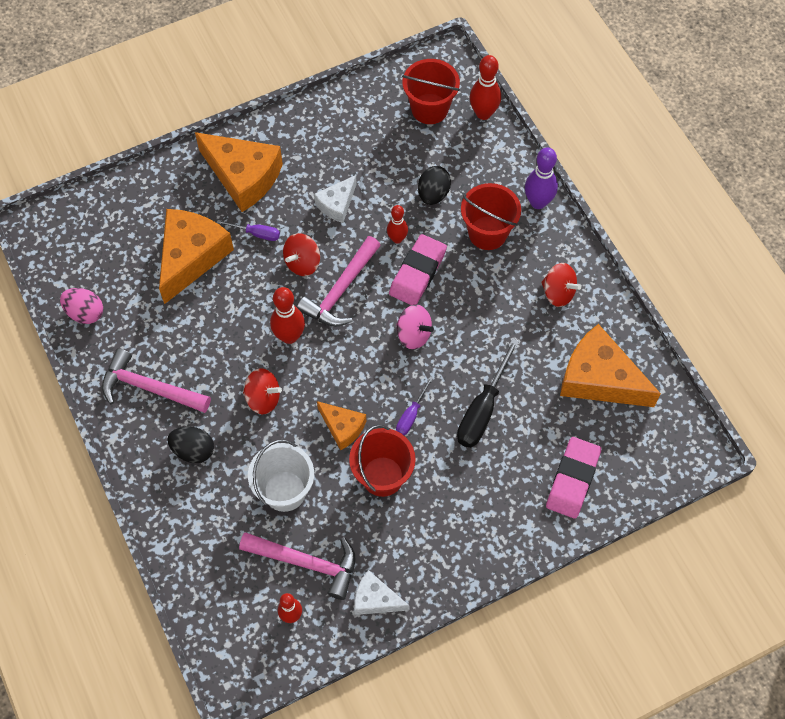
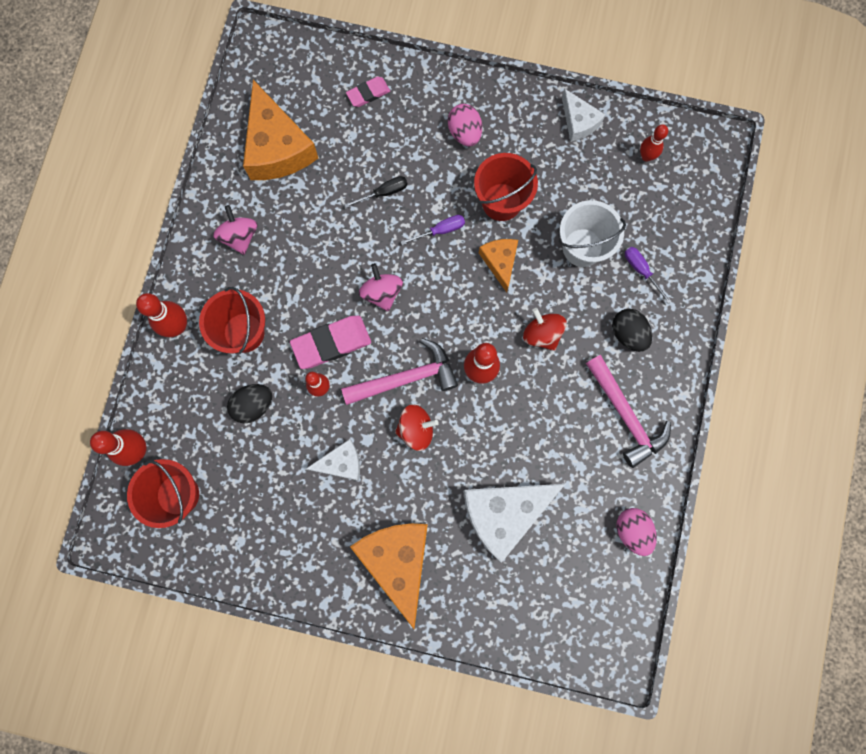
camera: 140 degrees left, 15 degrees up
(191, 257) = (504, 513): orange cheese -> white cheese
(256, 233) = (432, 491): purple screwdriver -> purple screwdriver (641, 271)
(306, 563) = (607, 183): pink hammer -> none
(463, 510) = (464, 133): none -> pink egg
(483, 409) = (384, 193): black screwdriver -> black screwdriver, size x0.55
(538, 202) = (177, 326): purple bowling pin -> red bowling pin
(558, 293) = (240, 236): red spinning top -> pink spinning top
(573, 479) = (368, 93): pink eraser -> pink eraser, size x0.59

